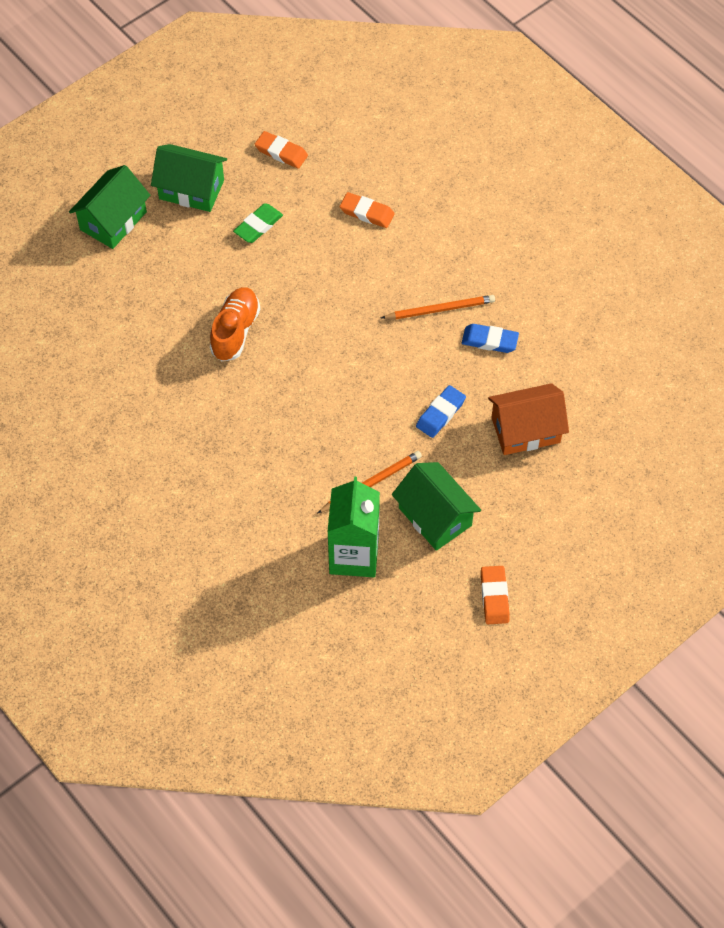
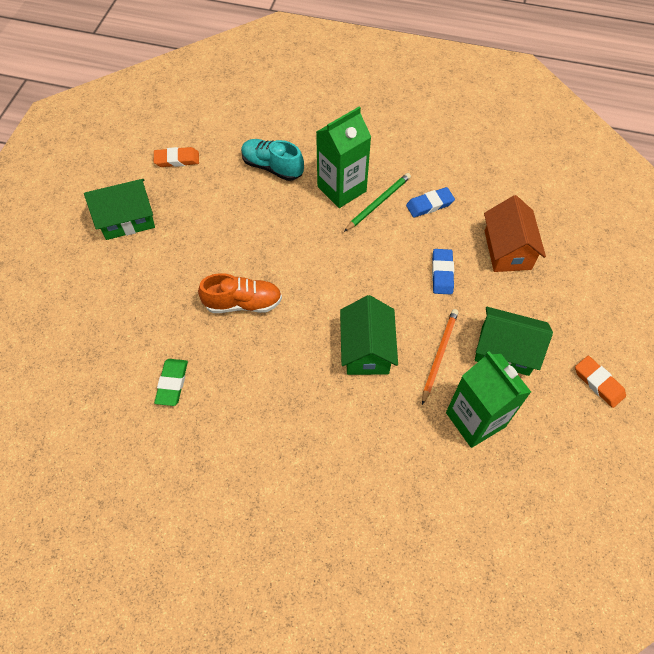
camera: 35 degrees left, 0 degrees up
(113, 221) = (80, 276): green house -> green house (367, 349)
(235, 331) = (243, 303): orange shoe -> orange shoe turned 105 degrees clockwise
(258, 225) = (200, 217): green eraser -> green eraser (172, 383)
(367, 213) = (272, 167): orange eraser -> turquoise shoe
(416, 274) = (341, 189): none -> green carton
(440, 309) = (378, 203): orange pencil -> green pencil
(525, 430) = (507, 250): orange house -> orange house turned 45 degrees counterclockwise

